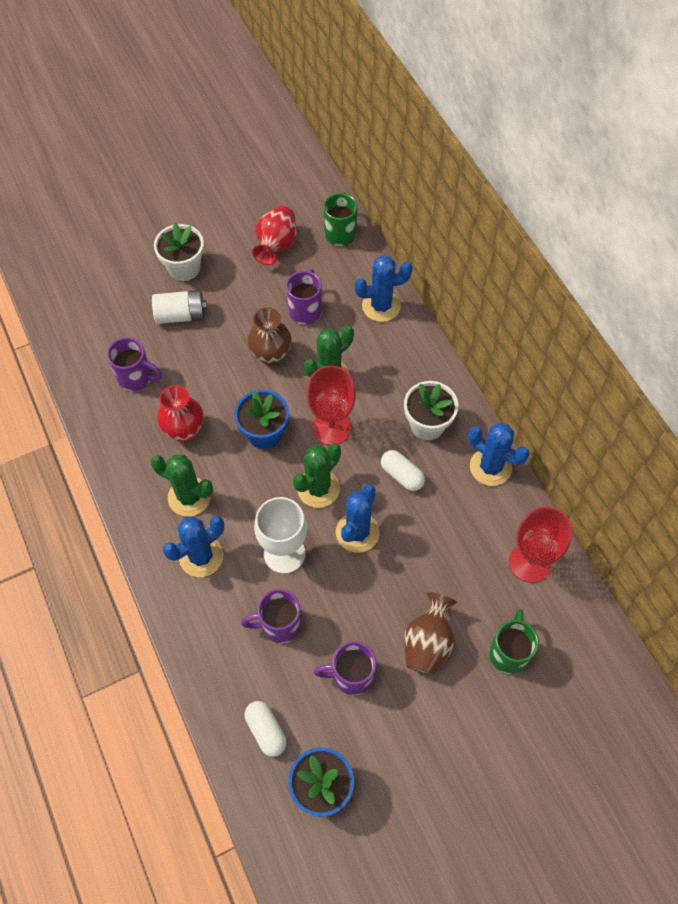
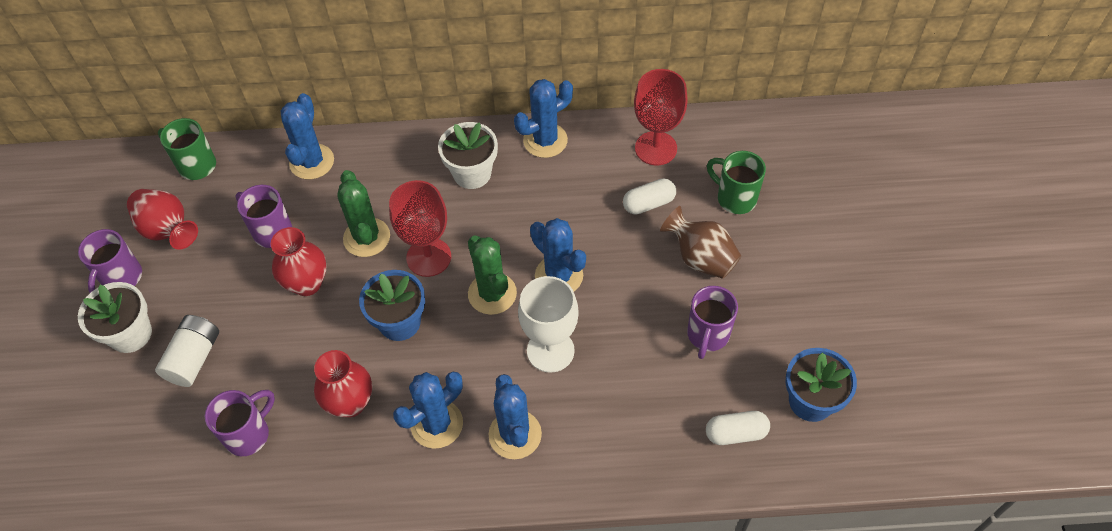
camera: 65 degrees left, 5 degrees down
(189, 497) = (437, 424): green cactus -> blue cactus
(271, 355) = (307, 283): brown vase -> red vase
(279, 625) = (627, 382): purple mug -> purple mug (121, 278)
(401, 475) = (516, 215): white capsule -> white capsule (649, 203)

